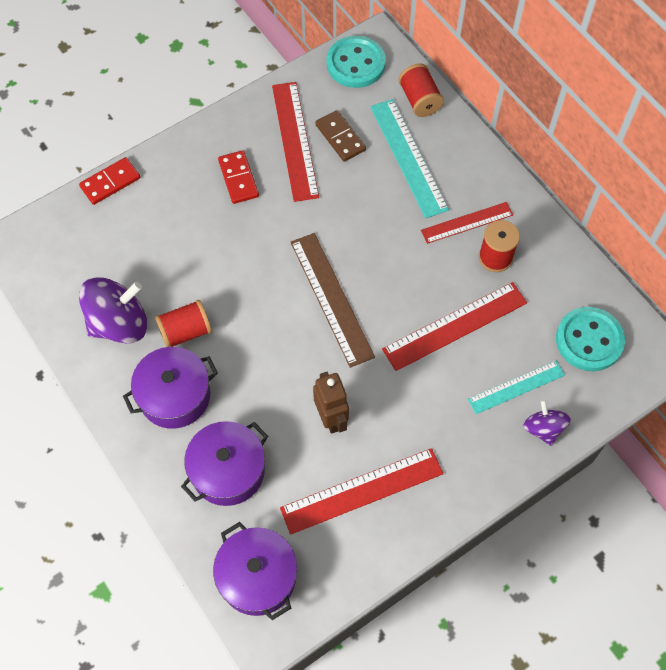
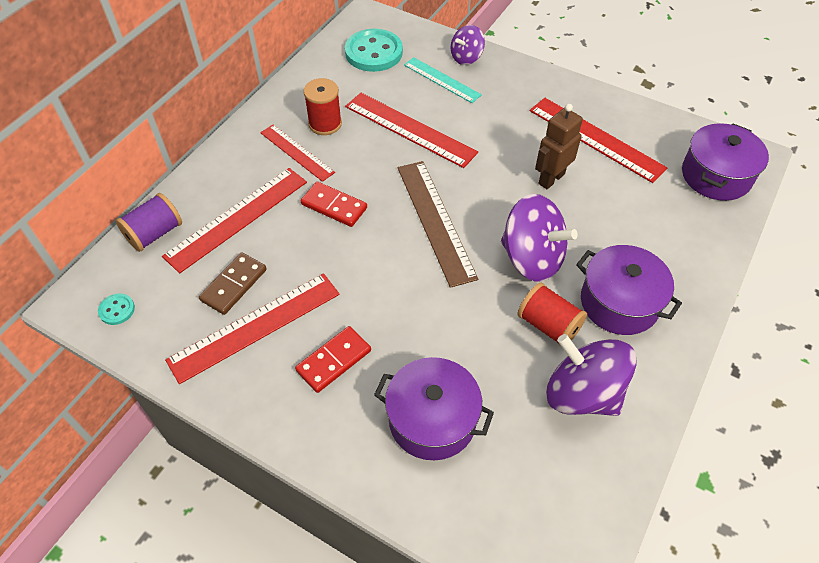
camera: 115 degrees left, 10 degrees down
(110, 182) = (408, 507): red domino -> red domino (334, 206)
(228, 471) = (652, 230): purple pot -> purple pot (432, 419)
(253, 353) = (532, 258): none -> purple spinning top
(331, 298) = (435, 221): brown ruler -> brown ruler turned 60 degrees counterclockwise
(355, 64) = (117, 310): turquoise button -> turquoise button, size x0.45
(408, 157) = (237, 218): turquoise ruler -> red ruler
(419, 100) = (154, 234): red spool -> purple spool

